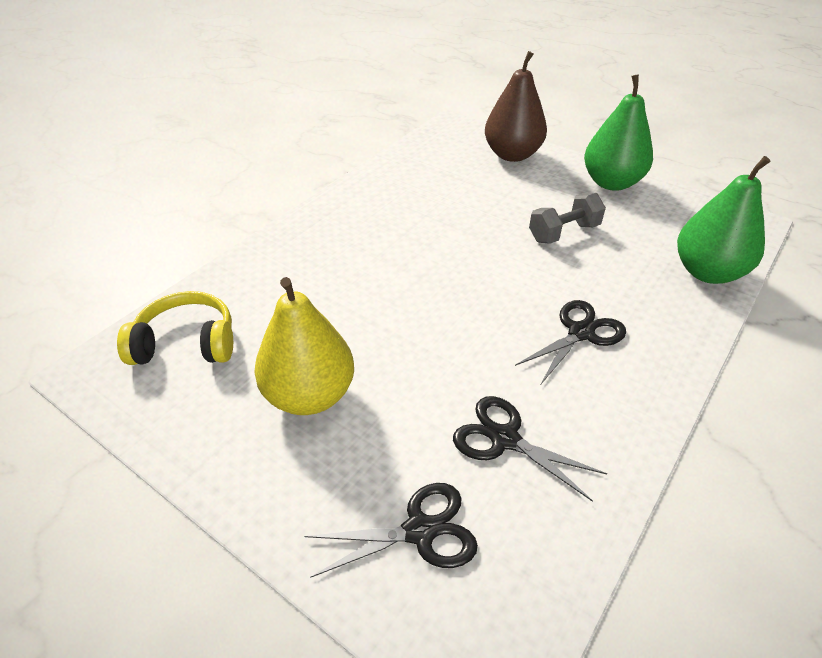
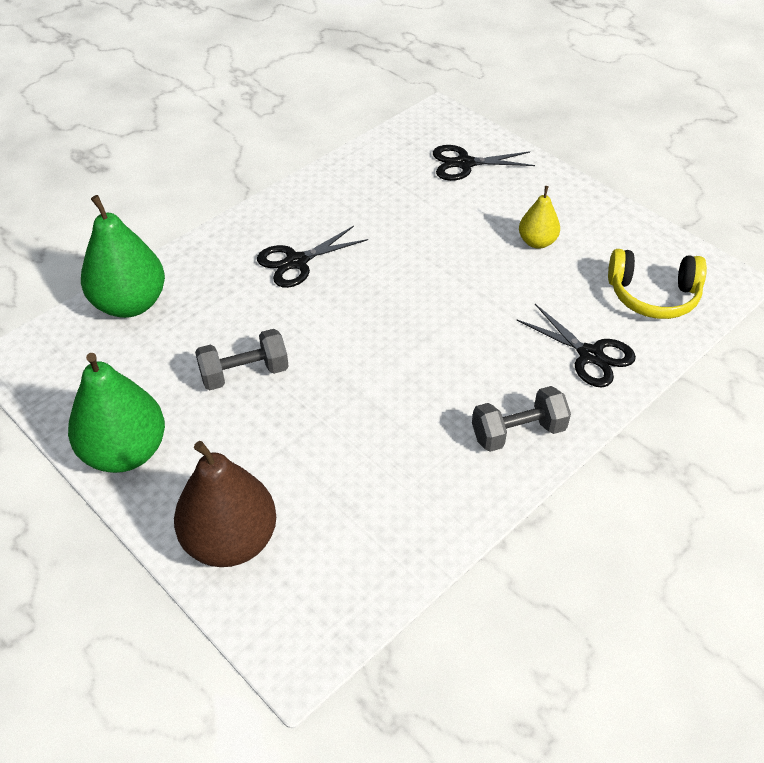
camera: 170 degrees left, 5 degrees up
(309, 395) = (537, 242): yellow pear -> yellow pear, size x0.54
(336, 220) = (518, 432): none -> grey dumbbell
(505, 439) = (395, 199): black scissors -> black scissors (590, 355)

